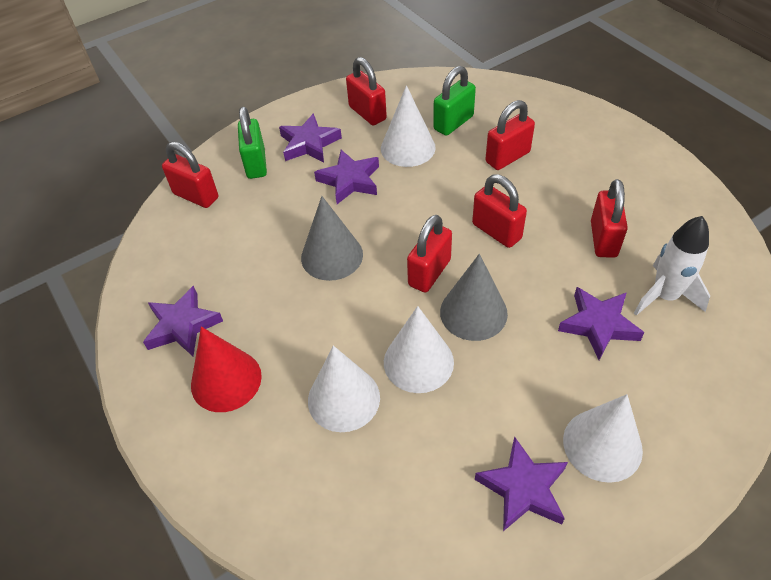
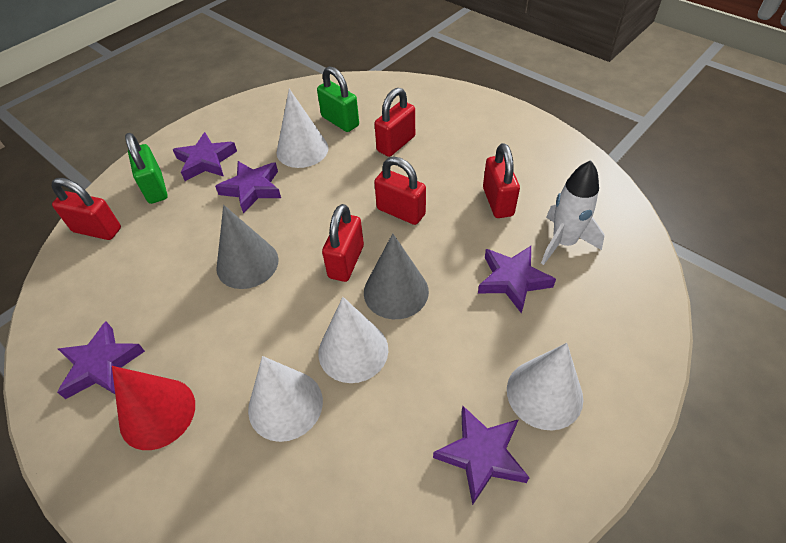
camera: 15 degrees left, 0 degrees up
(367, 113) = (258, 125): red padlock -> none
(453, 123) = (340, 121): green padlock -> green padlock turned 75 degrees counterclockwise

